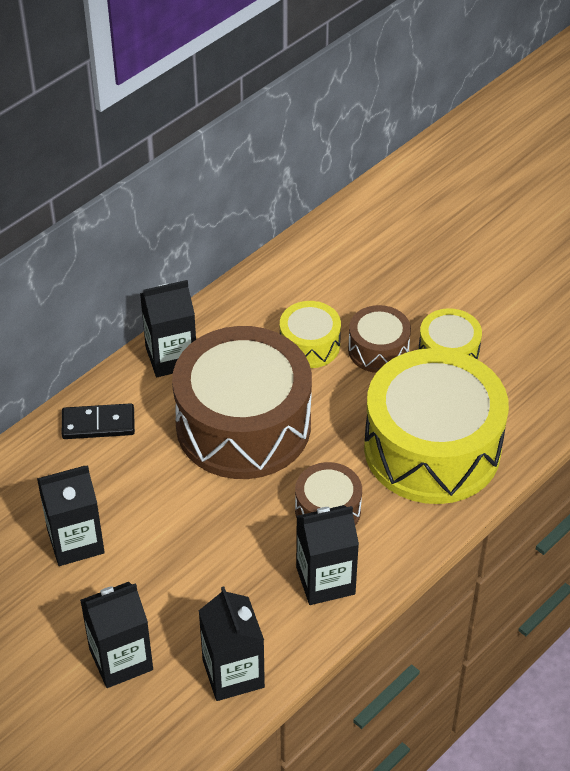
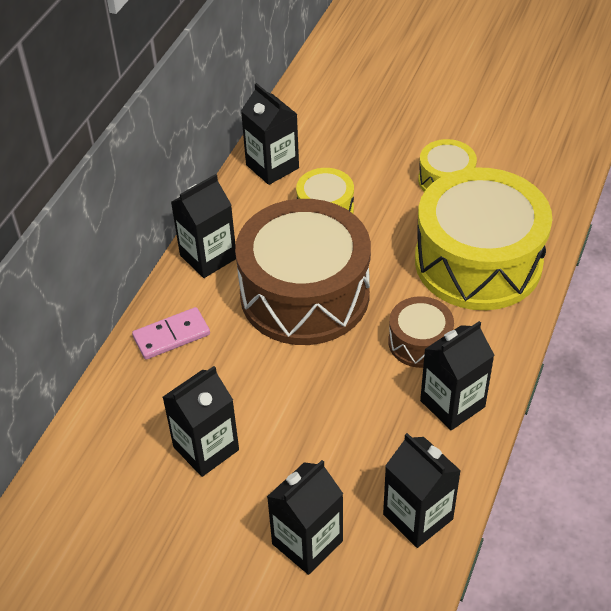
camera: 20 degrees left, 0 degrees up
(98, 424) = (171, 335): black domino -> pink domino
(281, 283) = (272, 166): none -> black carton
(378, 350) = (386, 195): brown drum -> none

